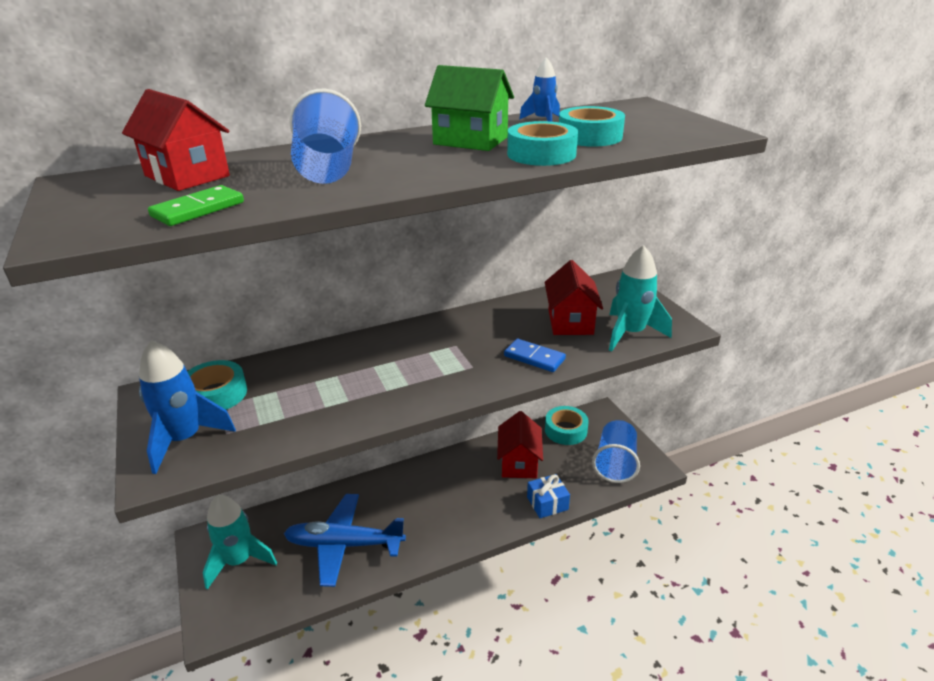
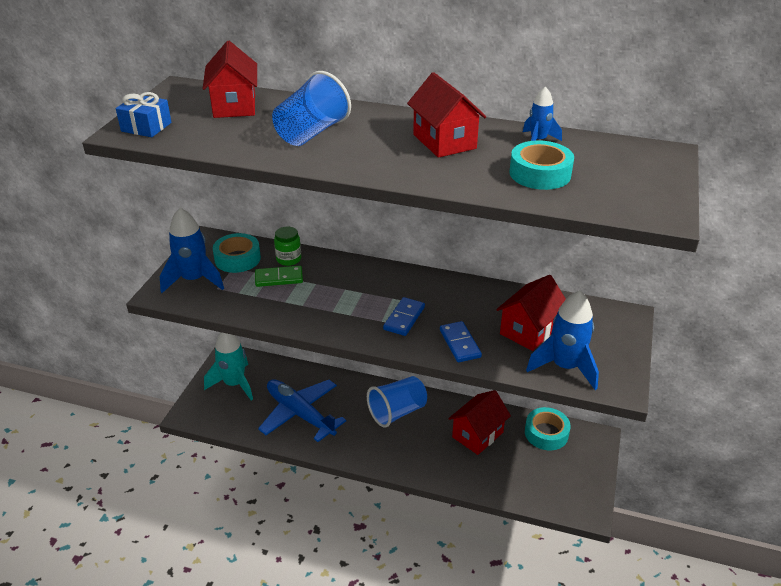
camera: 40 degrees right, 5 degrees up
(198, 209) = (202, 138): green domino -> green domino (279, 278)
(278, 368) = (288, 259): none -> green jar
(461, 362) = (404, 318): none -> blue domino
(470, 141) = (444, 141): green house -> red house
(541, 154) = (467, 177): turquoise tape -> none
(547, 503) = (464, 478): blue gift -> blue gift (146, 127)
(615, 463) = (556, 485): blue cup -> blue cup (397, 412)
(630, 333) = (565, 367): turquoise rocket -> blue rocket

